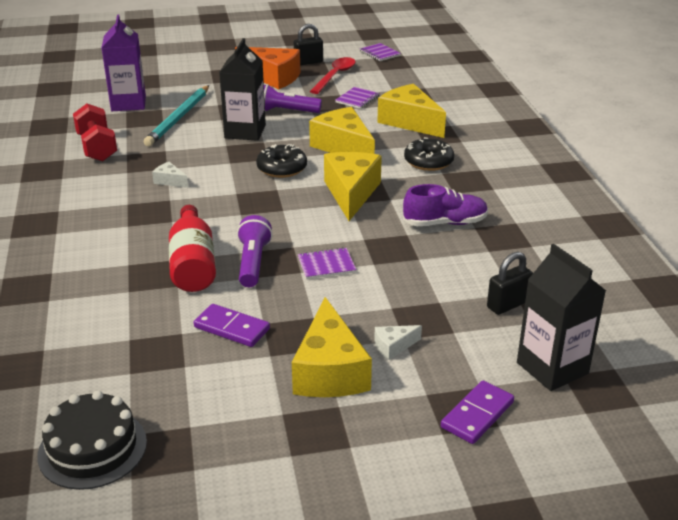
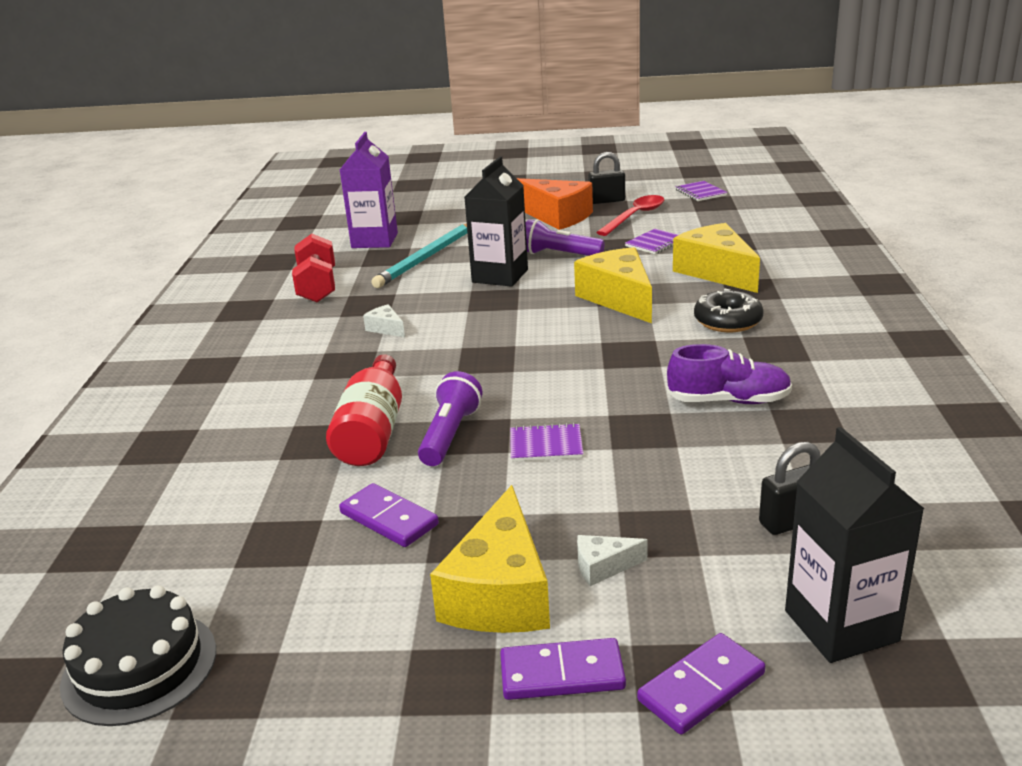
camera: 15 degrees right, 5 degrees down
(282, 168) = (530, 320): black donut -> none
(351, 193) = (610, 355): yellow cheese -> none
(388, 417) = (562, 673): none -> purple domino

